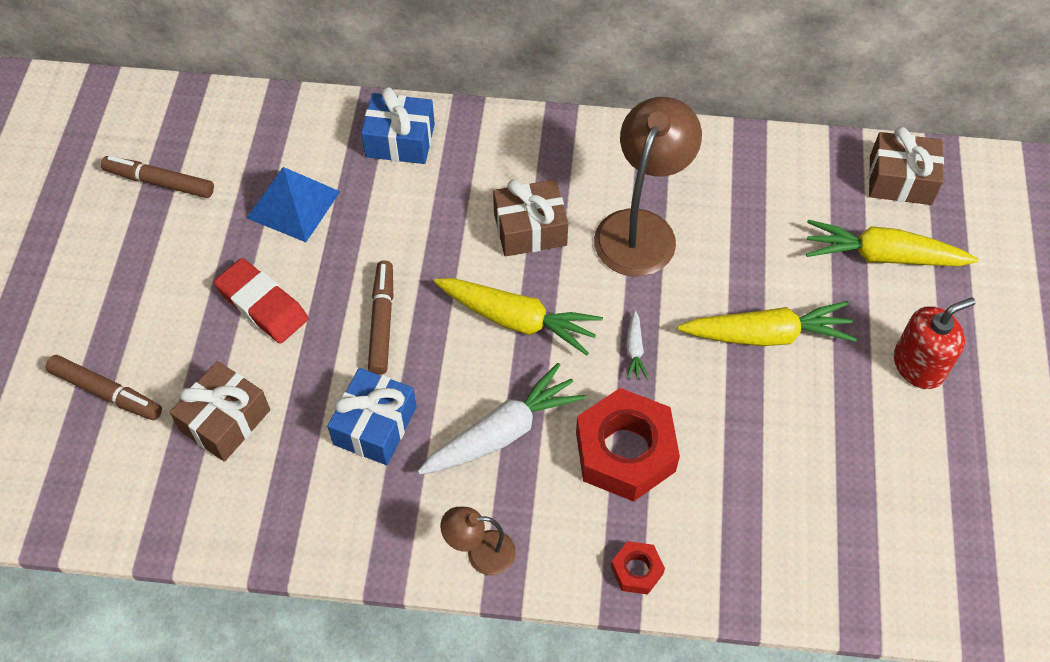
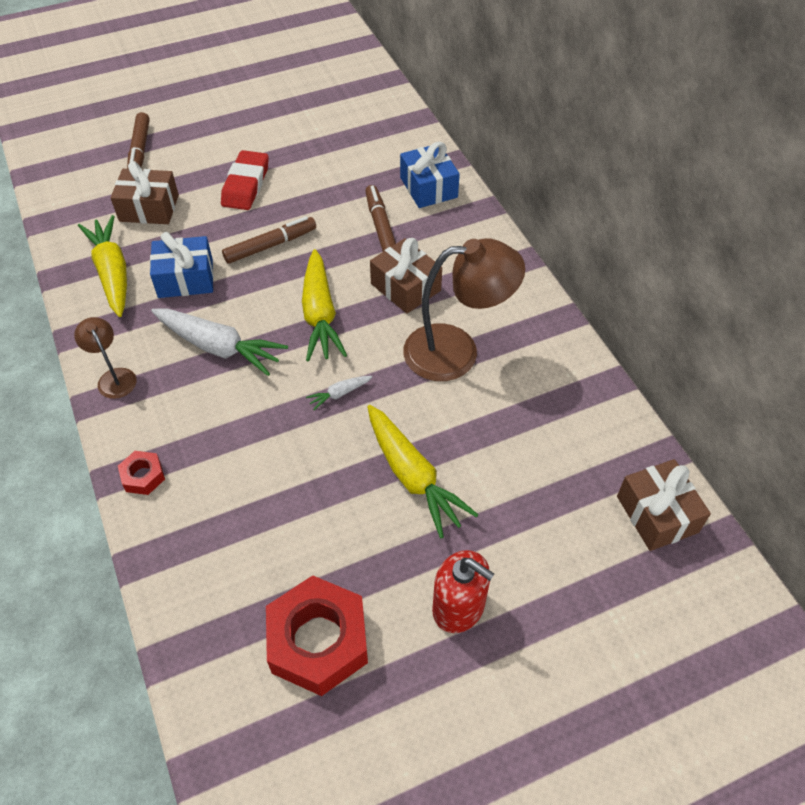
camera: 60 degrees right, 5 degrees down
(160, 182) = (307, 101): brown marker -> brown marker (381, 227)
(293, 204) = (334, 163): blue pyramid -> none
(625, 451) = (243, 426): red nut -> red nut (318, 641)
(882, 256) = (559, 532): yellow carrot -> yellow carrot (112, 273)

